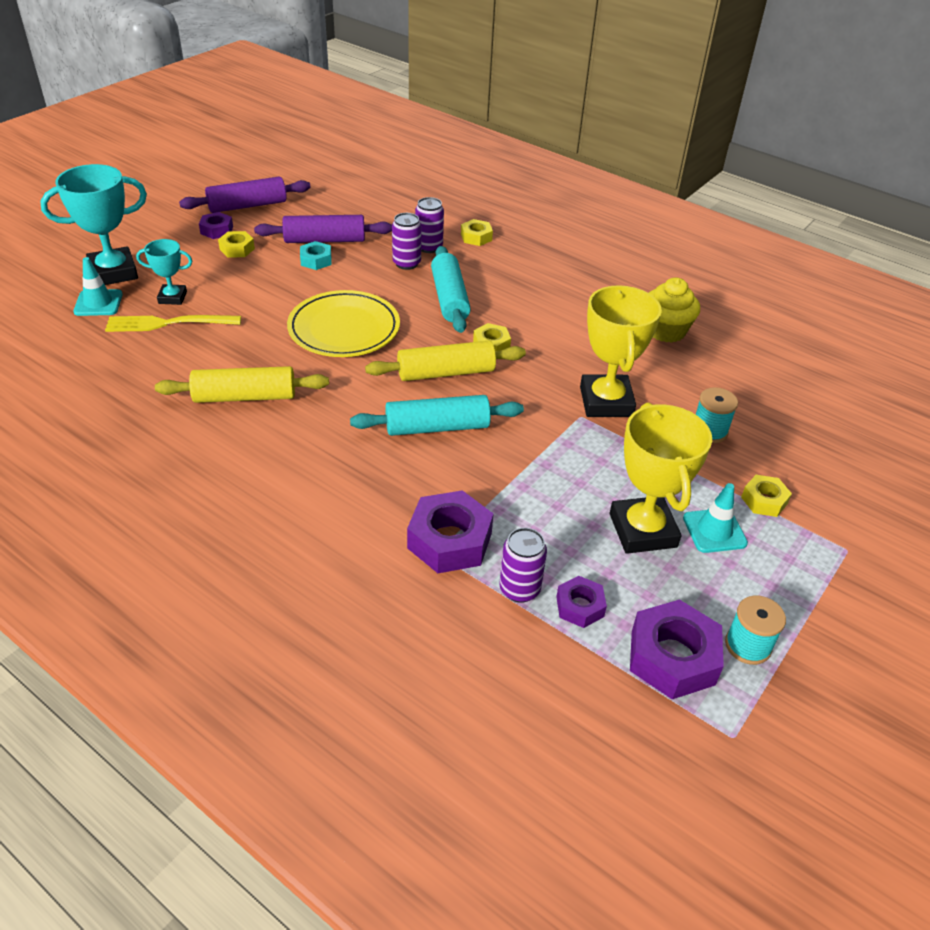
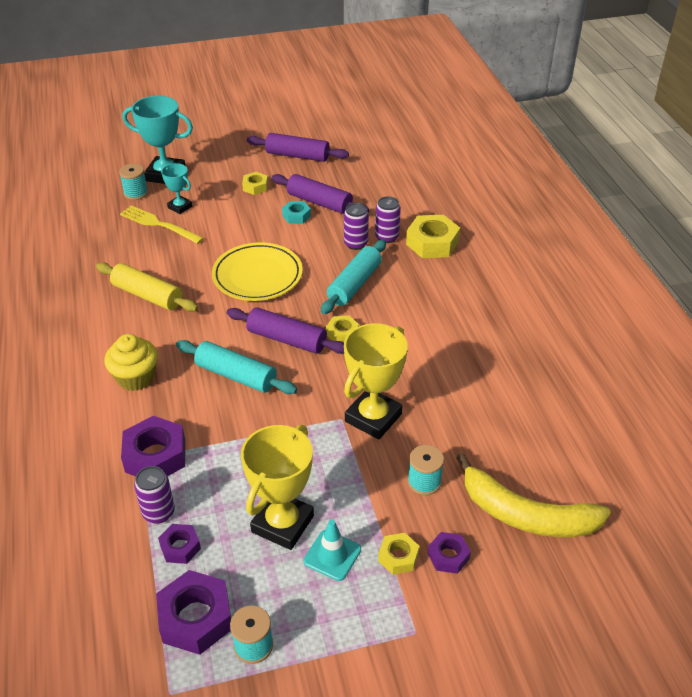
camera: 40 degrees right, 0 degrees up
(98, 303) = (136, 193): turquoise traffic cone -> turquoise spool
(217, 230) = (258, 167): purple nut -> purple nut (448, 556)
(446, 372) = (287, 339): yellow rolling pin -> purple rolling pin
(476, 237) = (432, 243): yellow nut -> yellow nut, size x1.79
(665, 331) = (491, 386): yellow cupcake -> yellow cupcake (135, 377)
(809, 415) = (526, 515): none -> yellow banana

